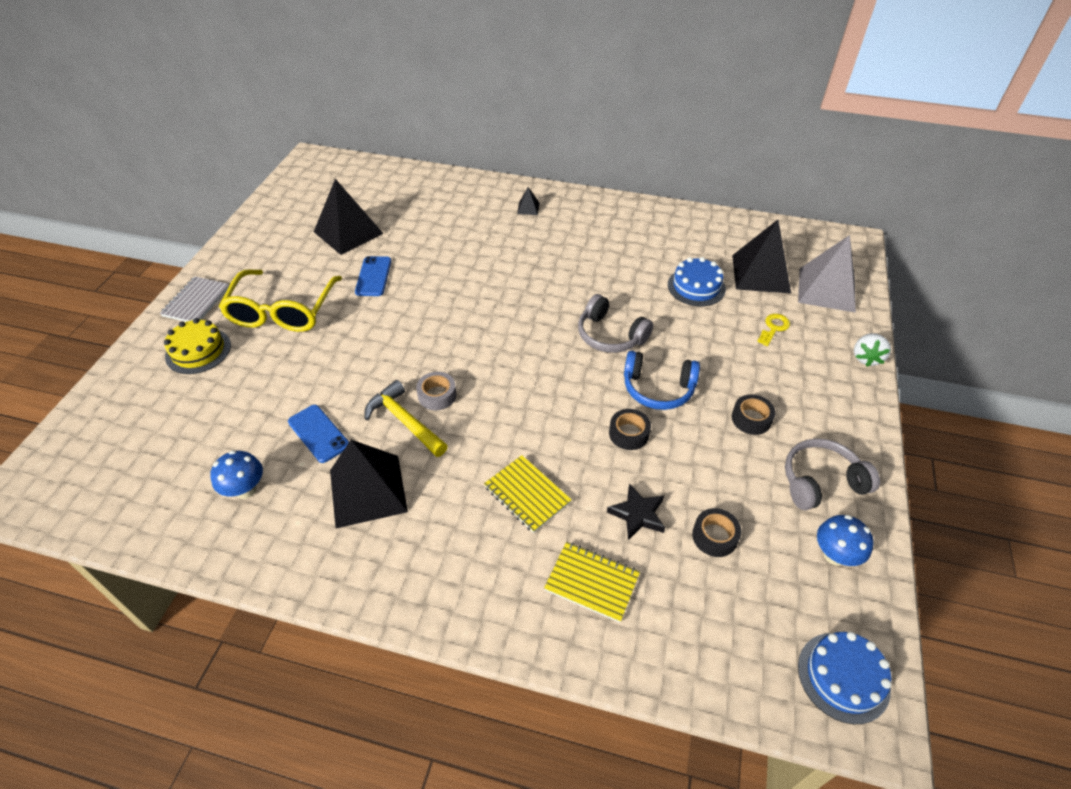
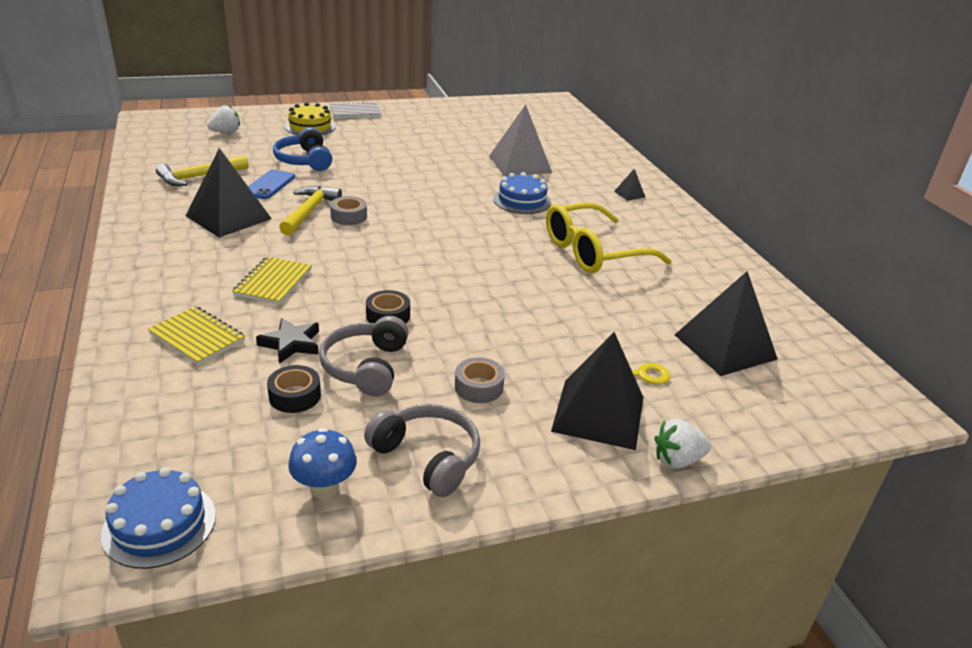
camera: 55 degrees right, 15 degrees down
(140, 429) = (226, 132): none -> white strawberry
(245, 490) = (199, 177): blue mushroom -> yellow hammer
(282, 311) = (377, 139): yellow glasses -> yellow glasses (593, 252)
(348, 232) = (490, 135): black pyramid -> black pyramid (598, 413)
(373, 276) = (453, 157): blue phone -> none
(592, 582) = (197, 337): yellow notebook -> yellow notebook turned 45 degrees counterclockwise
(610, 335) = (508, 276): grey headphones -> grey headphones (365, 367)
(658, 389) = (463, 319): blue headphones -> blue headphones (304, 160)
(696, 287) = (643, 308): blue cake -> blue cake (522, 200)
(751, 419) = (478, 387): black tape -> grey tape
(826, 289) = (765, 403): grey pyramid -> grey pyramid (520, 164)

